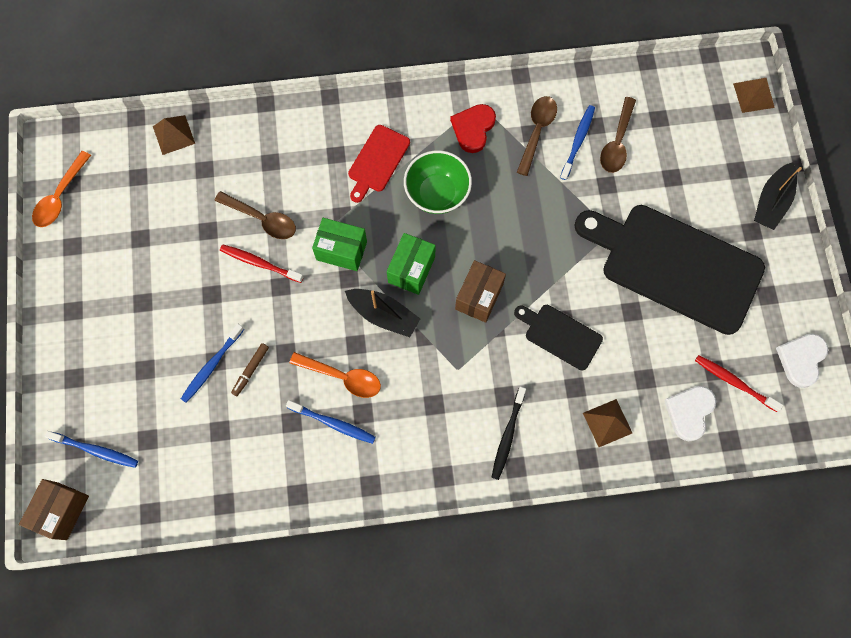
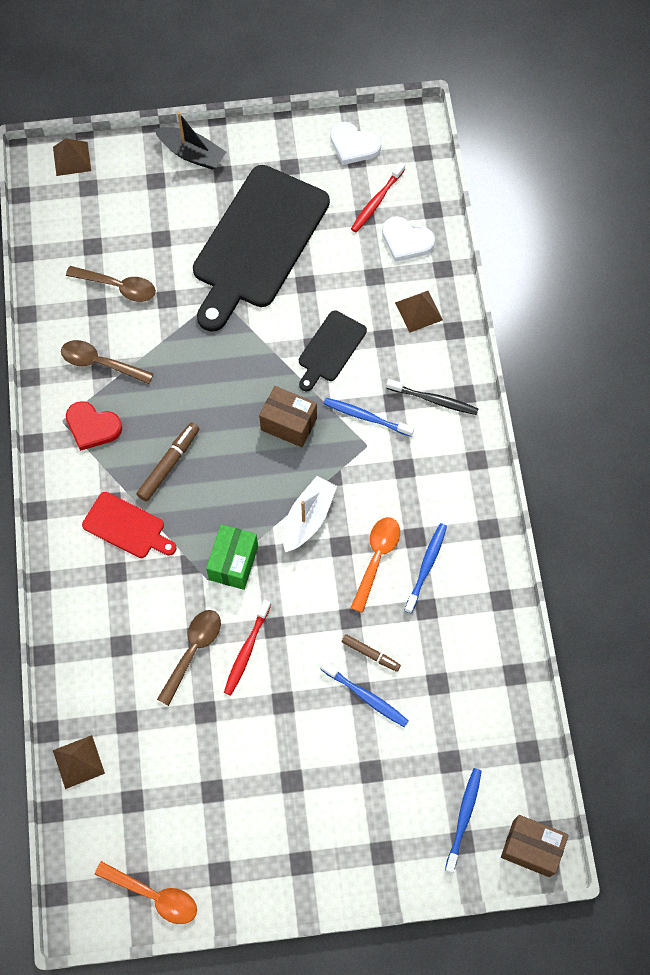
camera: 90 degrees left, 5 degrees down
(383, 315) = (308, 518): black boat -> white boat
(411, 270) = (257, 490): green box -> none
(437, 193) = (169, 464): green bowl -> brown marker
(578, 141) = (114, 323): blue toothbrush -> blue toothbrush (366, 417)

